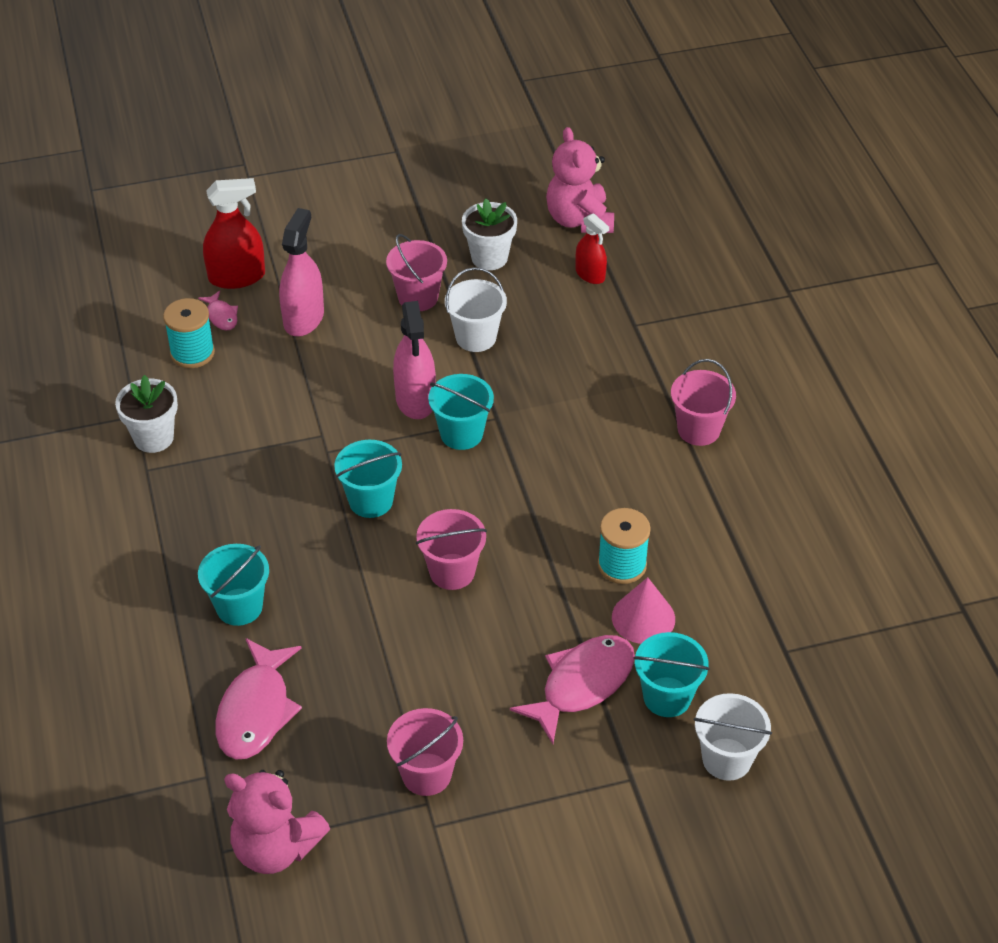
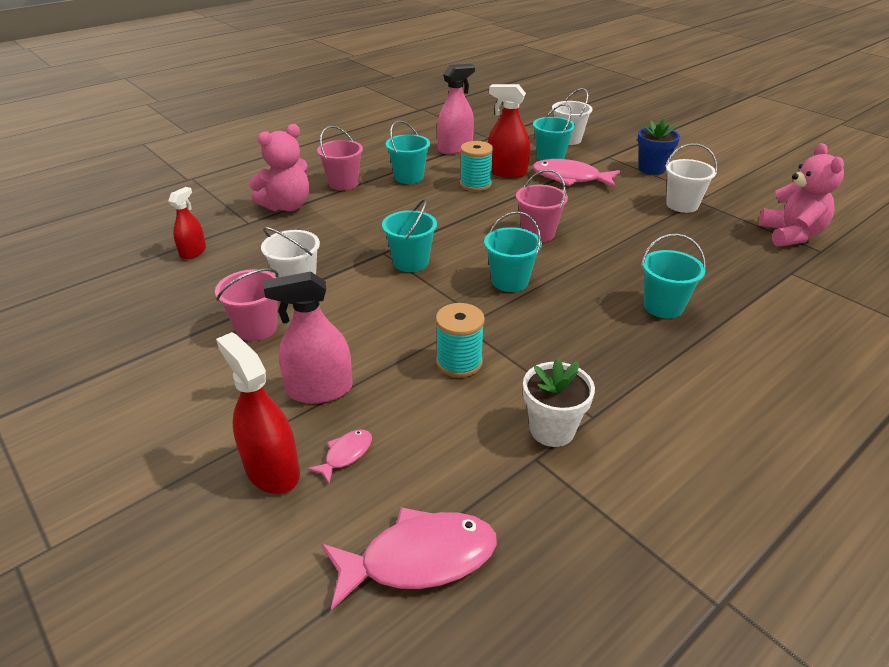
camera: 115 degrees left, 10 degrees down
(192, 353) = (417, 454): turquoise spool -> turquoise spool (459, 362)
(256, 710) = (725, 271): pink fish -> pink fish (419, 558)
(415, 399) = (389, 292): pink spray bottle -> pink spray bottle (455, 148)
(426, 774) = (682, 205): pink bucket -> white bucket
(489, 258) = (184, 304): white flower pot -> none
(556, 812) = (651, 169): none -> blue flower pot
(579, 220) = (116, 273): pink teddy bear -> pink teddy bear (287, 206)
(643, 618) = (507, 172): pink cone -> red spray bottle
(683, 501) = (409, 177): none -> turquoise bucket

